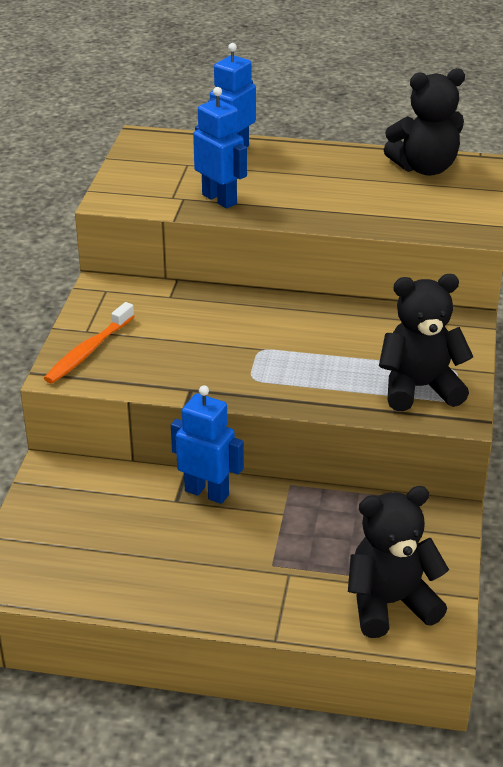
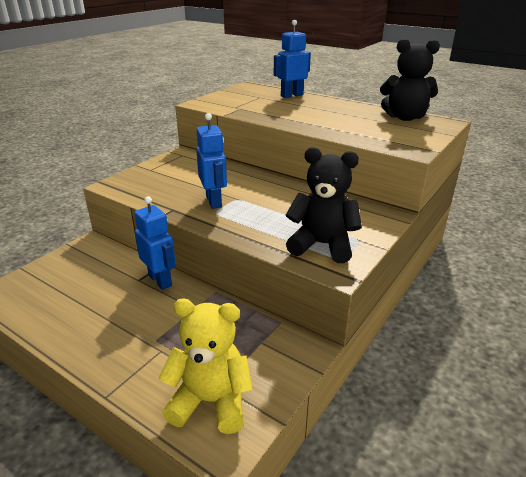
camera: 25 degrees right, 5 degrees down
(88, 351) = (139, 178): orange toothbrush -> none
(220, 199) = (259, 111): blue robot -> blue robot (214, 201)
(390, 603) = (211, 401): black teddy bear -> yellow teddy bear

